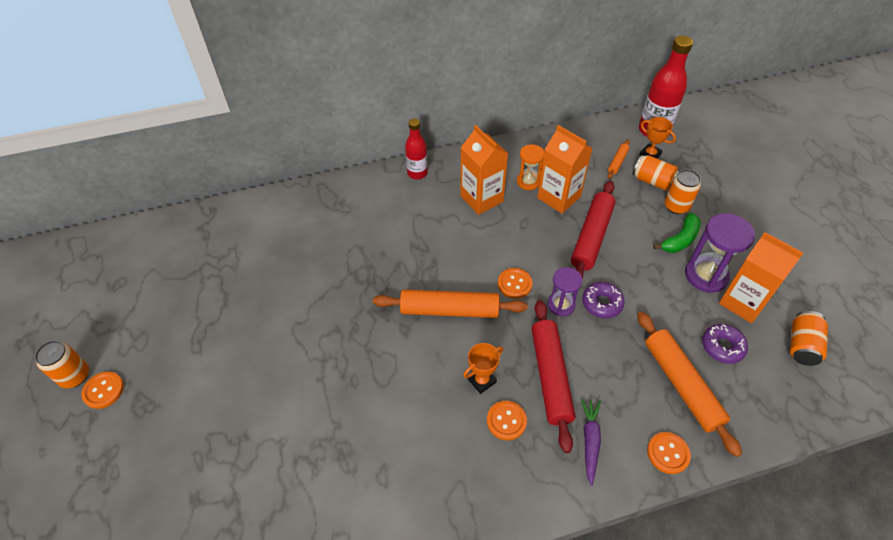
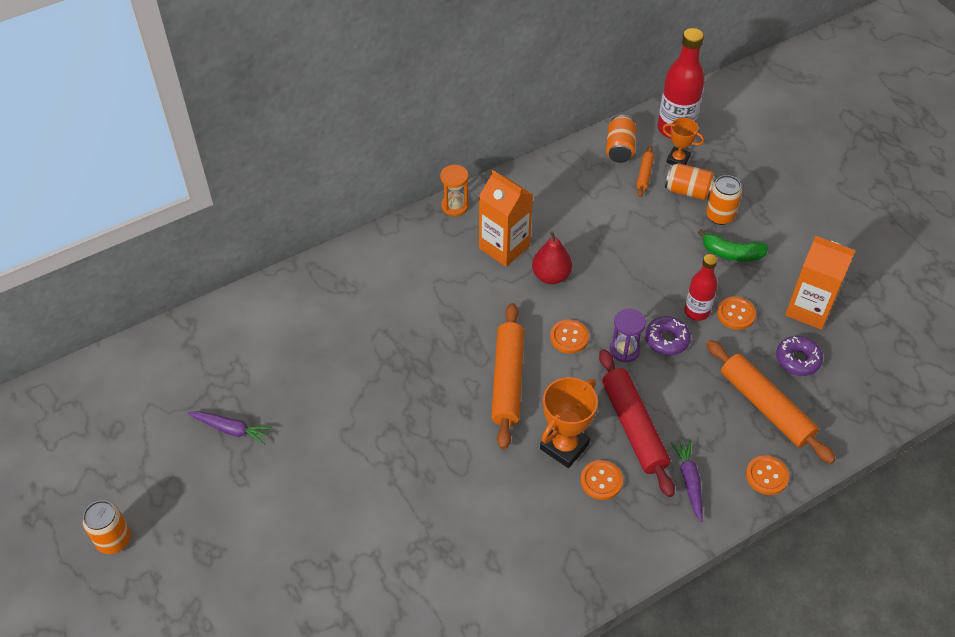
camera: 15 degrees left, 0 degrees up
(103, 390) = (155, 547): orange button -> orange button (736, 314)
(206, 303) = (231, 429): none -> purple carrot
(417, 173) = (420, 230): red bottle -> red bottle (696, 311)
(449, 310) = (508, 380): orange rolling pin -> orange rolling pin turned 75 degrees counterclockwise
(482, 380) = (564, 446): orange trophy -> orange trophy, size x1.61
(514, 229) = (551, 276): none -> red pear
(528, 182) = (551, 217): orange hourglass -> orange hourglass (455, 206)
(559, 197) = (590, 229): orange carton -> none
(591, 237) = (637, 269): red rolling pin -> none
(680, 240) = (731, 253): green banana -> green banana turned 75 degrees clockwise
(706, 275) = (766, 288): purple hourglass -> none
(802, 345) = (874, 342): orange can -> orange can (620, 148)

